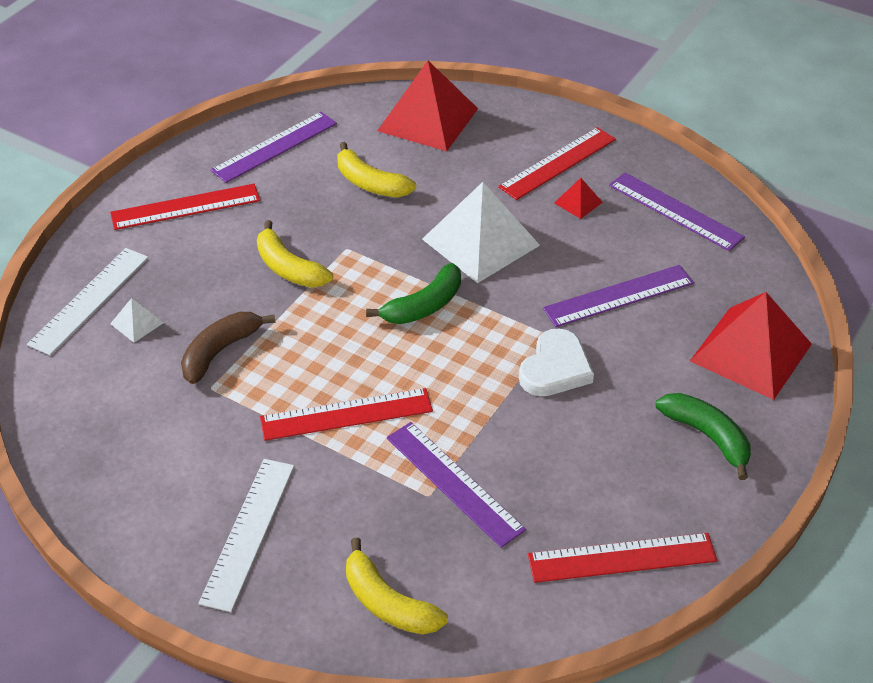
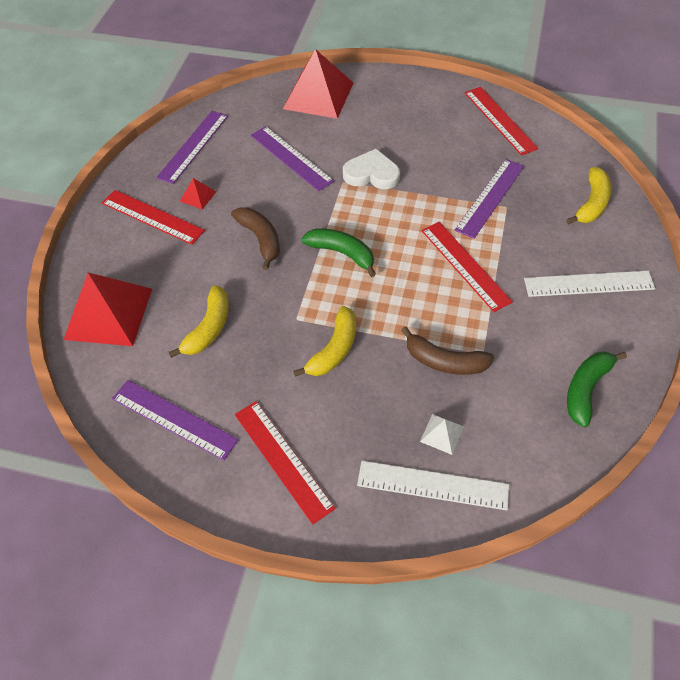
camera: 105 degrees left, 10 degrees up
(480, 242) = (261, 239): white pyramid -> brown banana
(707, 436) = (395, 102): green banana -> green banana (586, 389)

